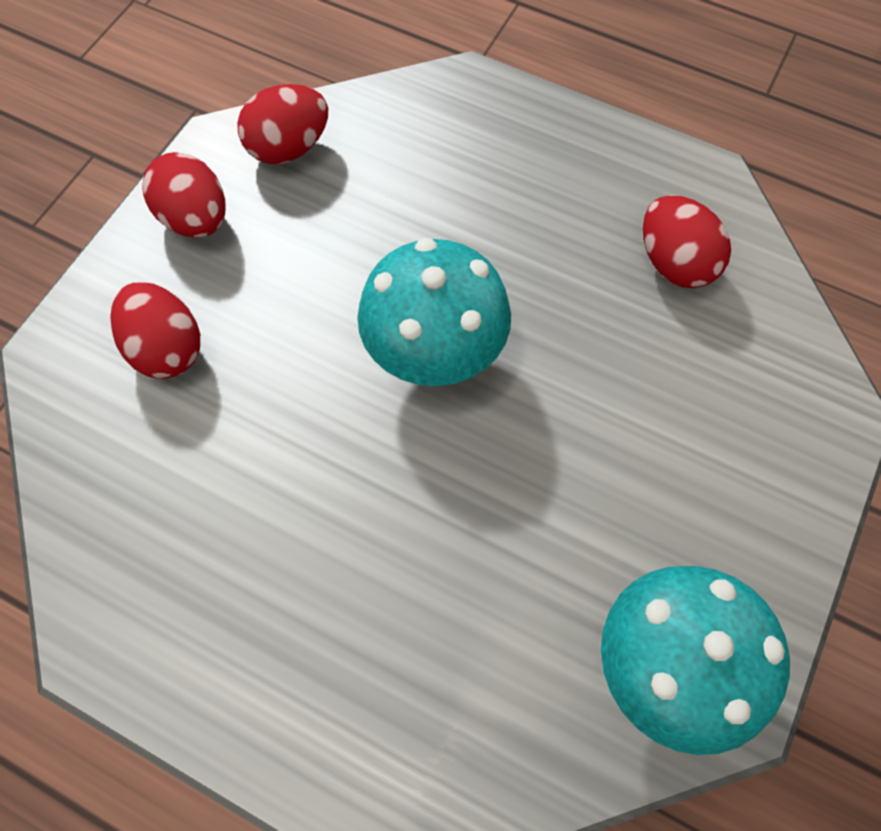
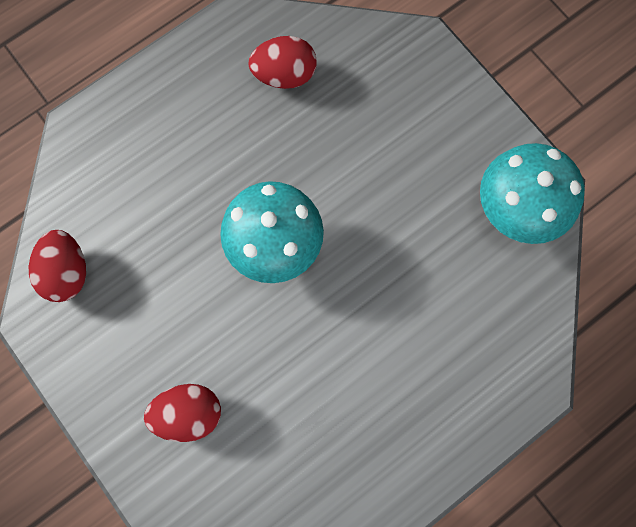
camera: 65 degrees left, 10 degrees up
(196, 219) = (94, 359): red egg -> none

